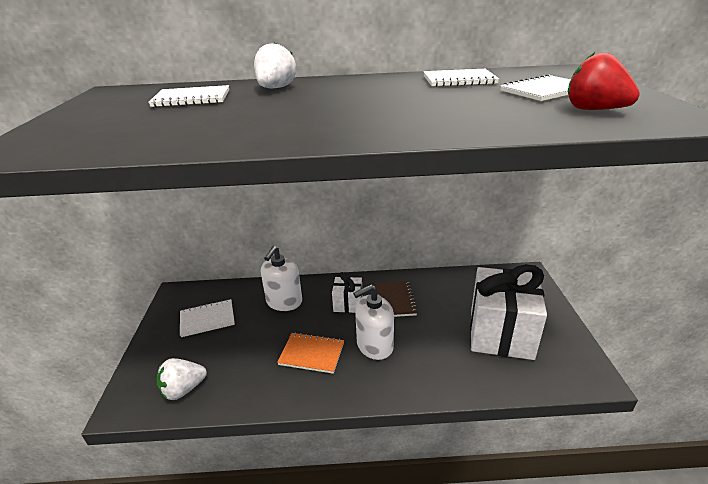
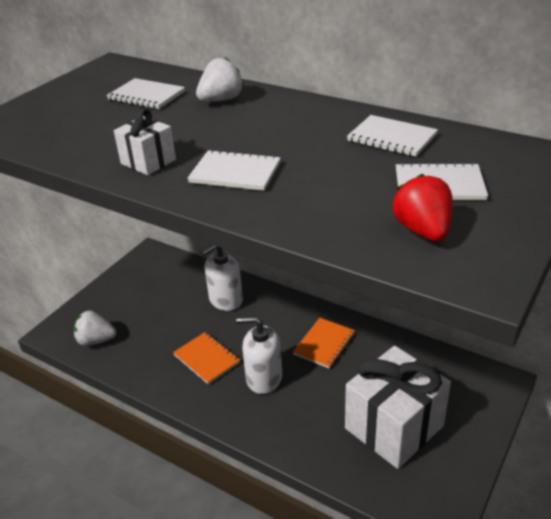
camera: 35 degrees right, 5 degrees up
(207, 319) = (154, 288): white notebook -> white notebook (235, 172)
(348, 304) = (278, 327): white gift -> white gift (148, 162)
(395, 300) = (324, 344): brown notebook -> orange notebook

